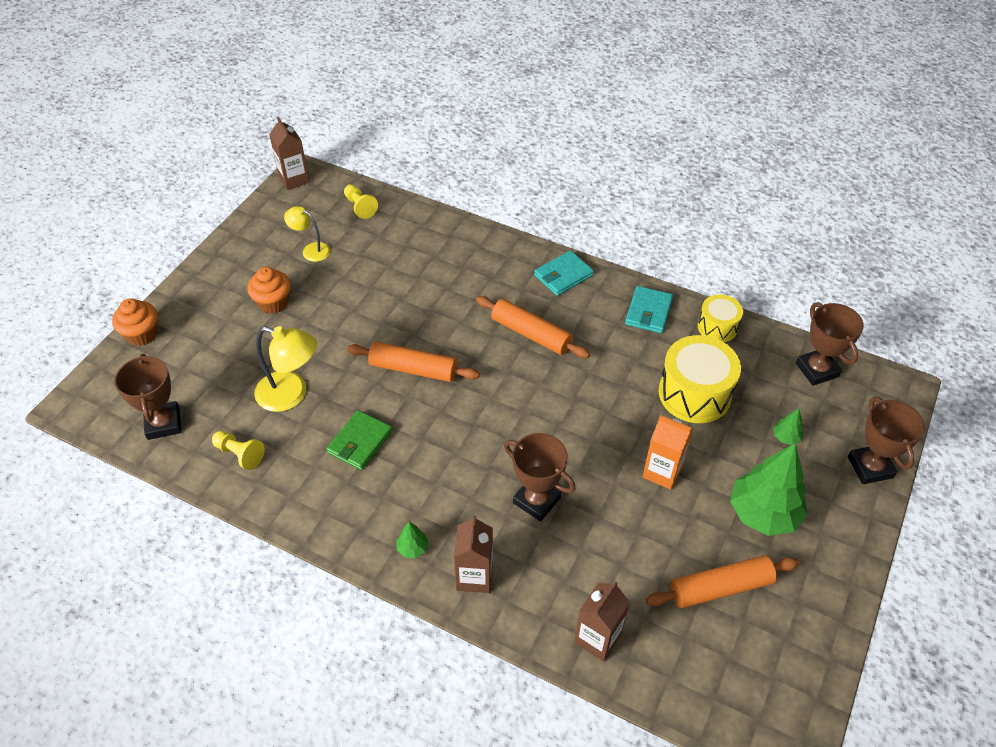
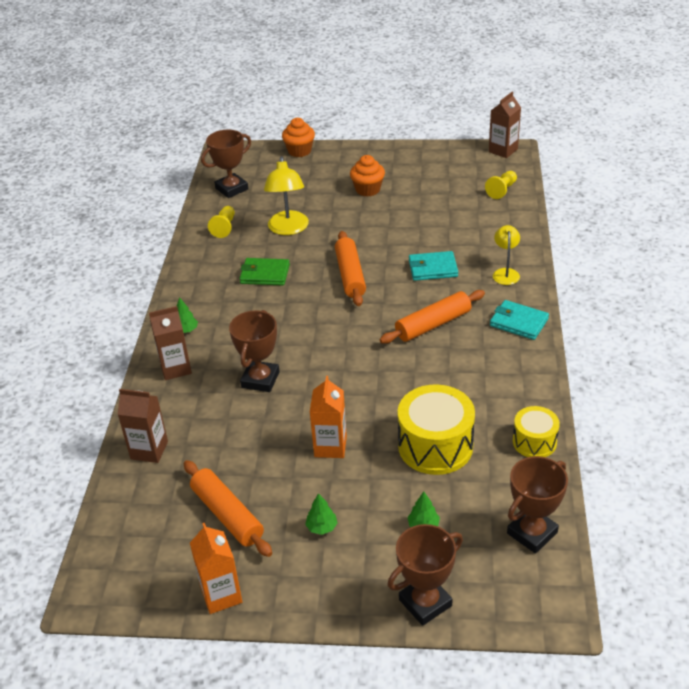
camera: 70 degrees right, 10 degrees down
(311, 250) = (434, 186): yellow lamp -> yellow lamp (505, 273)
(531, 334) = (433, 324): orange rolling pin -> orange rolling pin turned 45 degrees clockwise
(648, 312) = (516, 388): turquoise wallet -> turquoise wallet (433, 268)
(763, 513) = (322, 527): green tree -> green tree, size x0.42
(821, 622) = (221, 595): none -> orange carton

